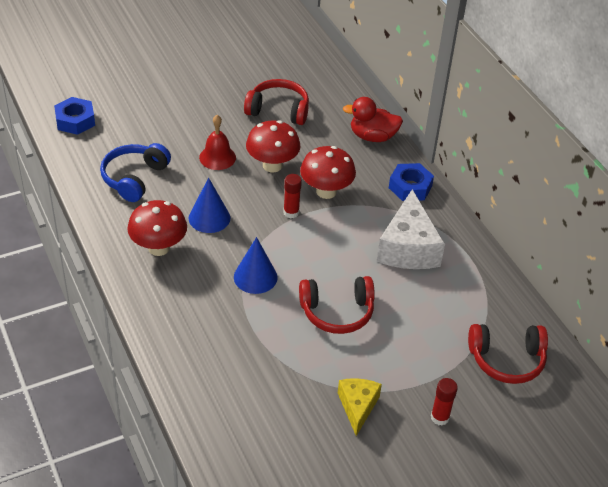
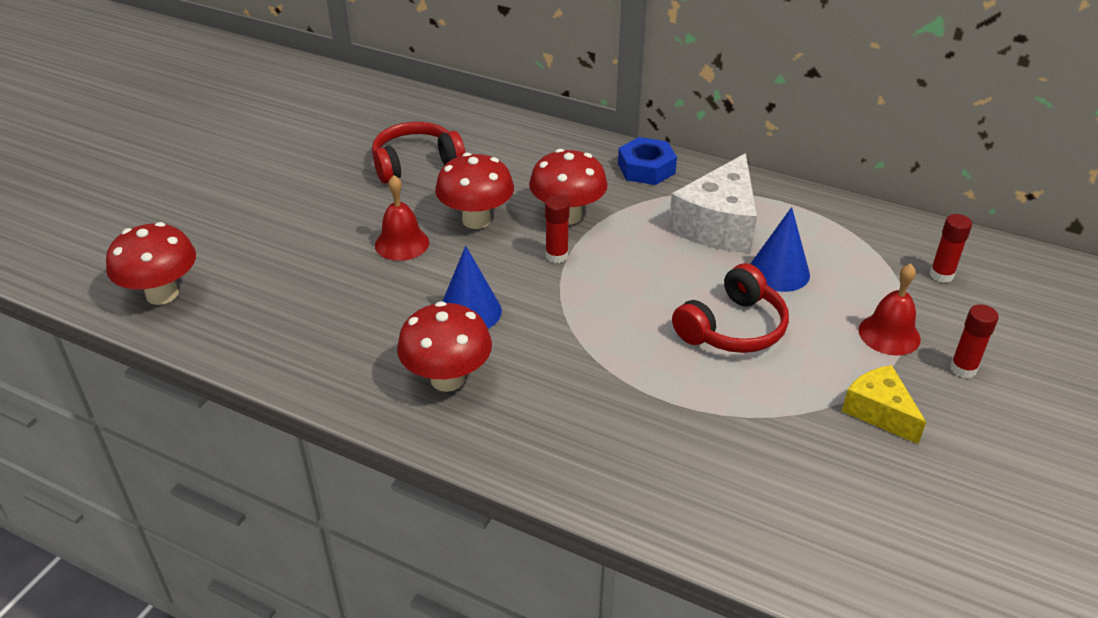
camera: 35 degrees left, 5 degrees down
(75, 120) = (162, 294): blue nut -> red mushroom
(134, 178) = (322, 318): blue headphones -> none
(255, 277) = (601, 344): blue cone -> blue cone (779, 272)
(372, 136) = (549, 141): red duck -> none
(408, 248) = (718, 225): white cheese -> white cheese turned 60 degrees clockwise
(423, 372) = (889, 334): none -> red bell
(506, 360) = (941, 275): red headphones -> red glue stick

